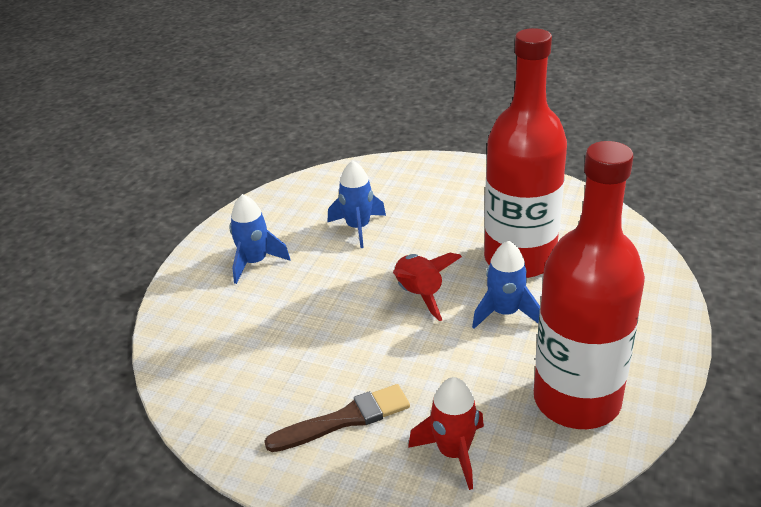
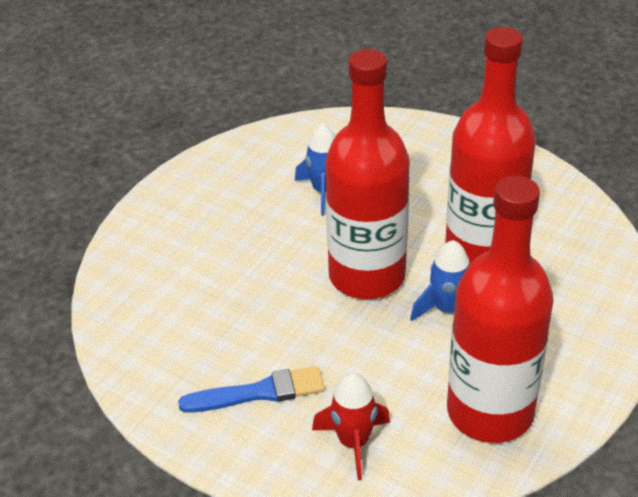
camera: 10 degrees right, 5 degrees up
(255, 262) = (211, 214): blue rocket -> none
(344, 419) = (259, 392): brown brush -> blue brush
(419, 295) = (367, 276): red rocket -> red bottle

